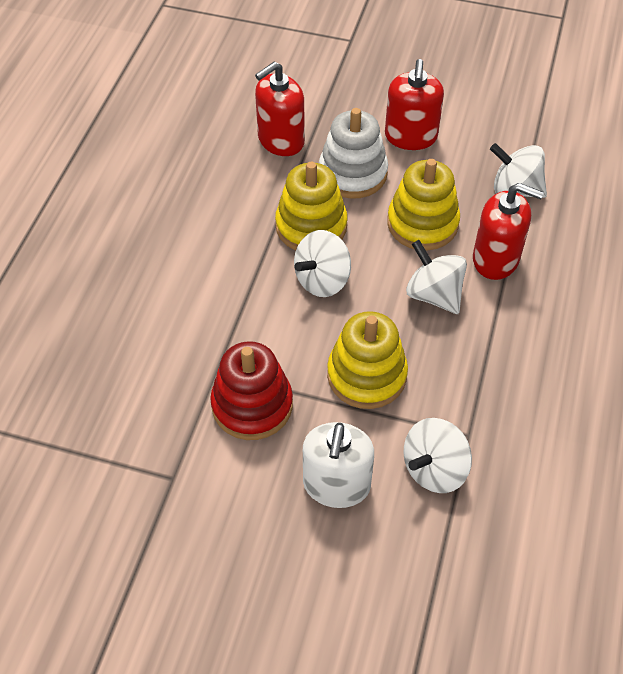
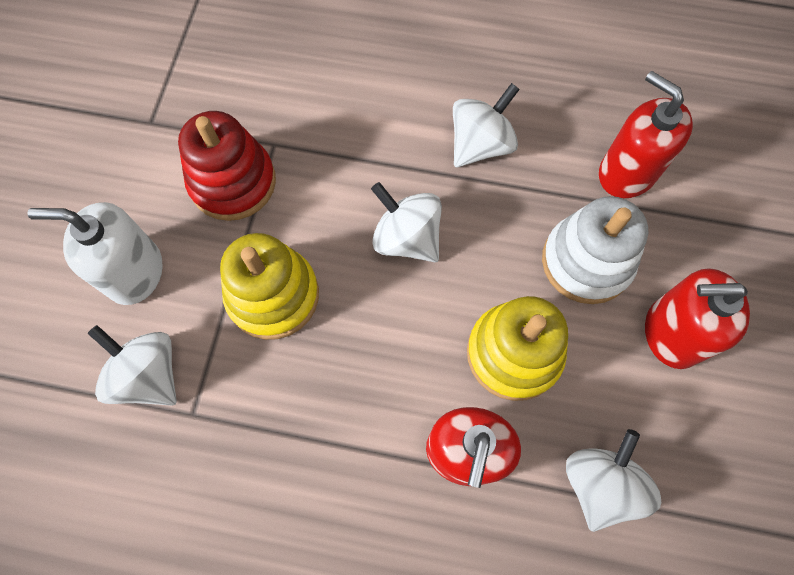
camera: 85 degrees right, 15 degrees up
(311, 226) = (489, 219): yellow stacking toy -> none
(434, 294) = (397, 370): white spinning top -> white spinning top (480, 145)

